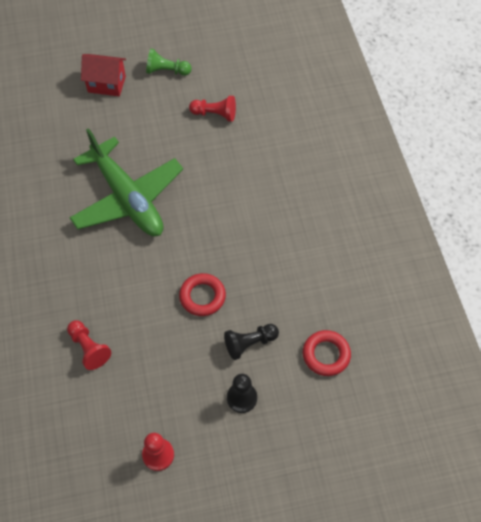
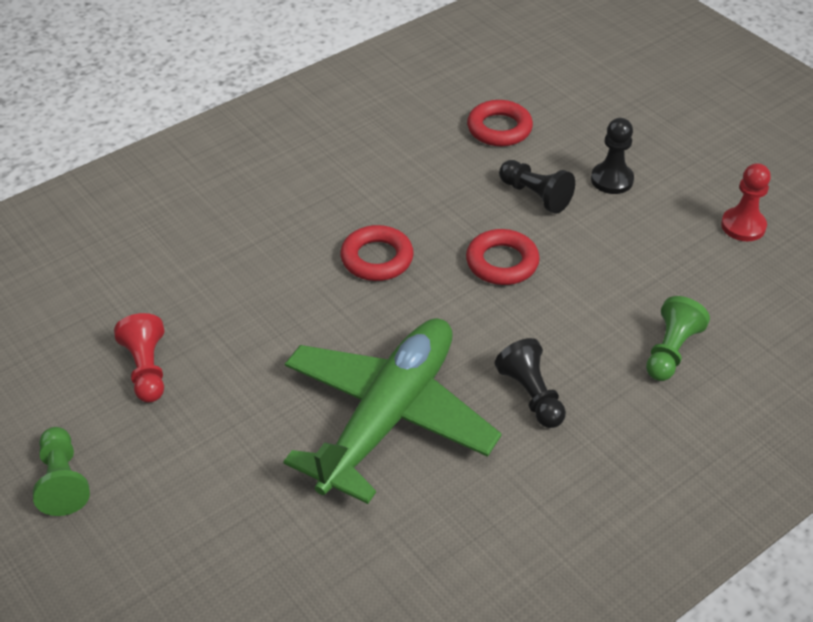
camera: 115 degrees left, 15 degrees down
(89, 348) = (671, 351): red pawn -> green pawn
(102, 265) = (531, 395): none -> black pawn
(106, 84) = (135, 569): red house -> none
(239, 236) = (377, 258): none -> red ring

